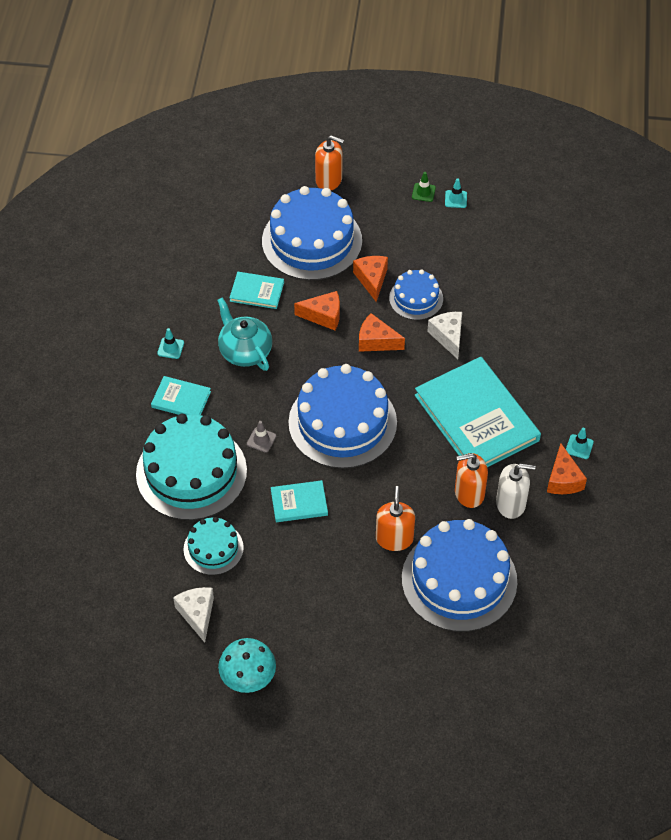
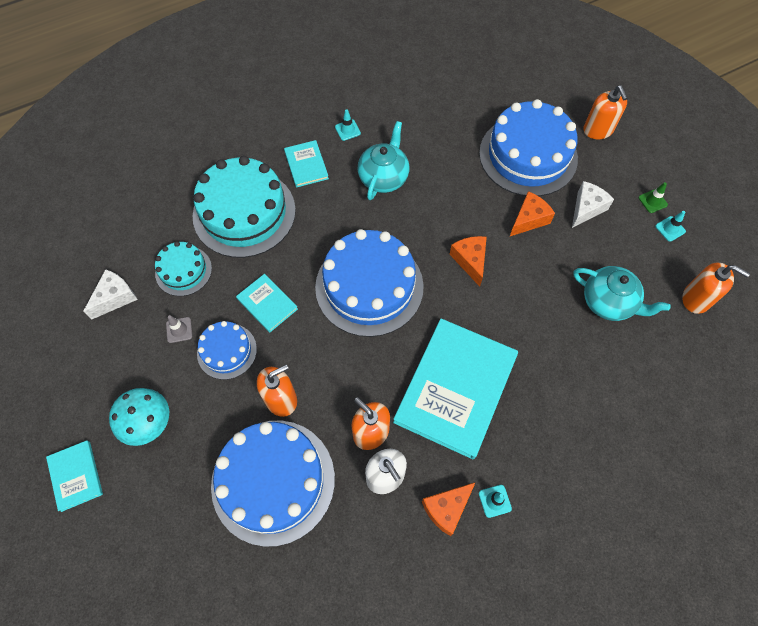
camera: 55 degrees right, 10 degrees up
(248, 678) = (75, 371): turquoise mushroom -> turquoise mushroom (149, 423)
(257, 291) = (446, 150): turquoise book -> turquoise book (76, 476)
(261, 440) = (308, 240): grey traffic cone -> grey traffic cone (179, 330)
(323, 316) = (462, 208): orange cheese -> none
(416, 298) = (539, 263): blue cake -> blue cake (227, 351)
(448, 337) = (522, 312): white cheese -> white cheese (586, 208)
(484, 278) = (609, 302): none -> turquoise teapot
(524, 225) = (696, 299): none -> orange soap dispenser

